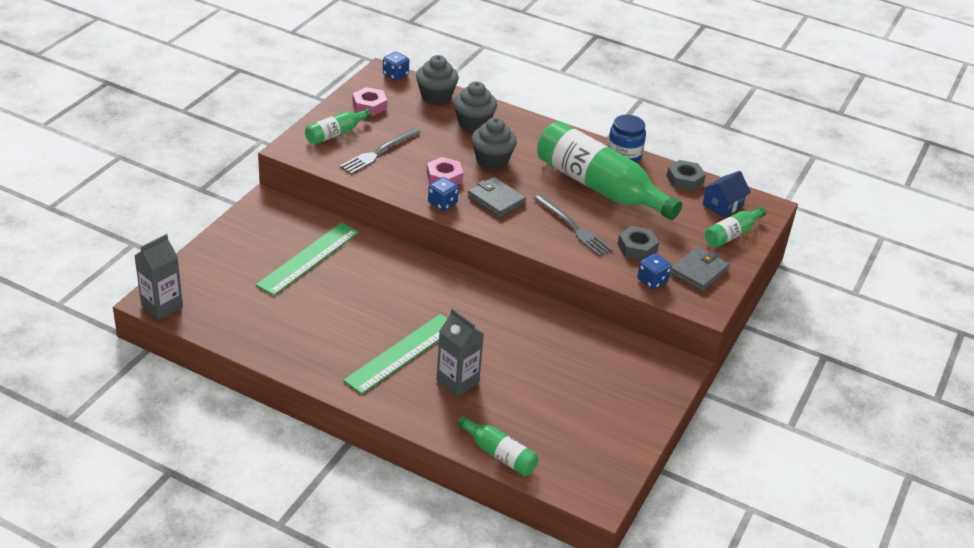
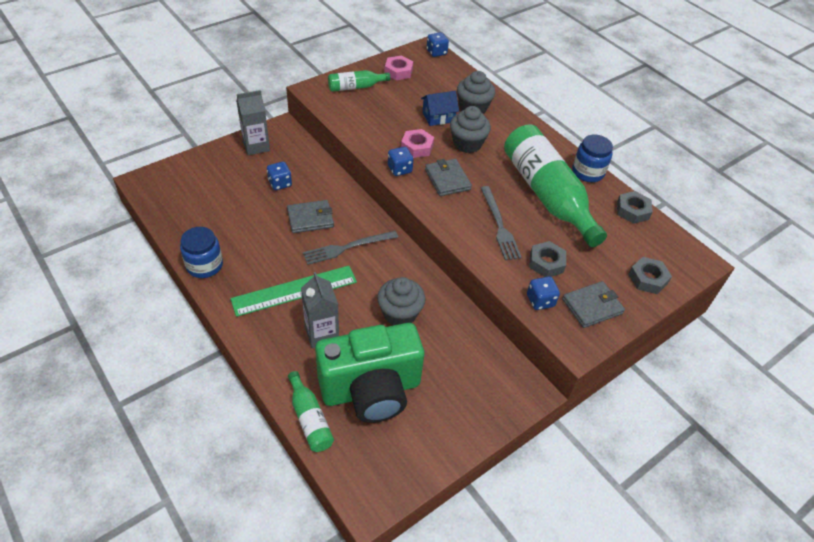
camera: 25 degrees right, 10 degrees up
(162, 306) = (146, 188): grey carton -> grey carton (256, 146)
(291, 359) = (204, 265): none -> blue jar
(308, 258) = (280, 183): green ruler -> blue dice
(367, 283) = (310, 218): none -> grey wallet
(379, 152) = (378, 111): grey fork -> grey fork (347, 247)
(436, 96) = (457, 78): grey cupcake -> grey cupcake (400, 313)
(538, 412) = (371, 390): none -> green camera
(722, 205) = (655, 246): blue house -> blue house (438, 117)
(732, 234) = (648, 279): green bottle -> grey nut

